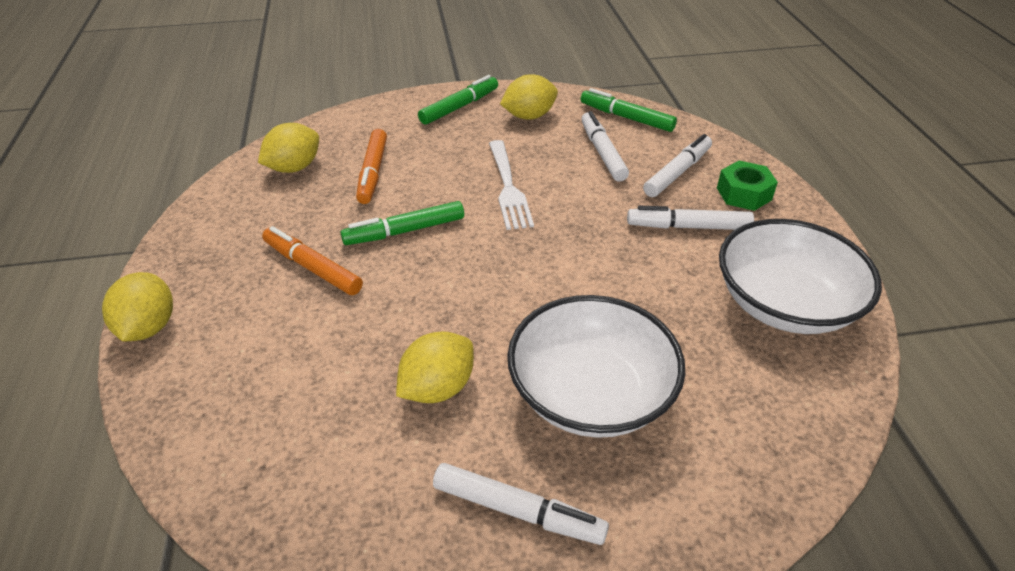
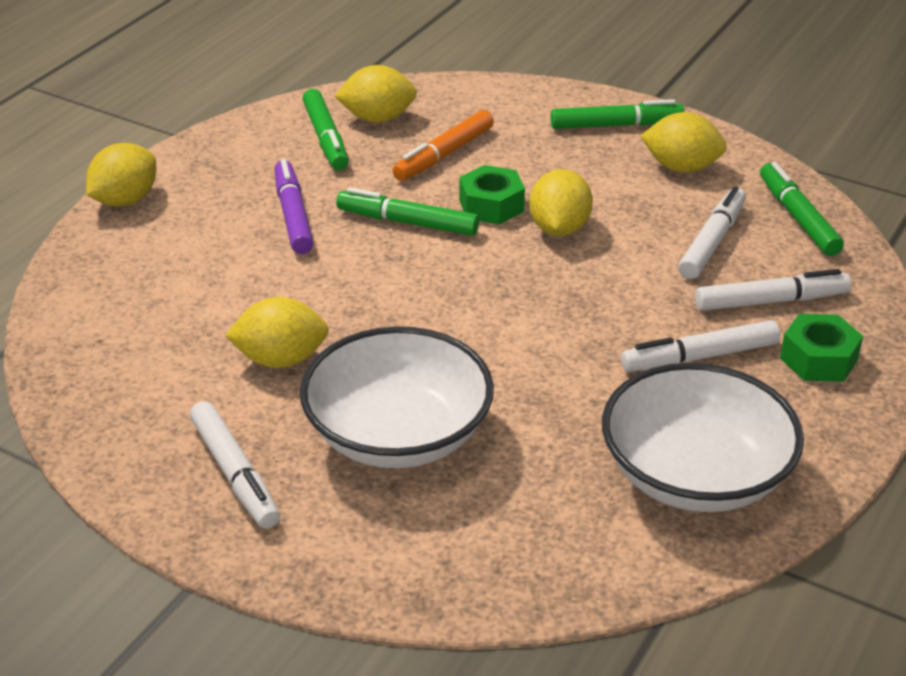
camera: 40 degrees right, 5 degrees down
(271, 199) = (325, 138): none -> green marker
(312, 267) = (293, 215): orange marker -> purple marker
(447, 192) = (491, 205): none -> green nut
(508, 187) = (559, 228): white fork -> yellow lemon
(688, 227) = (699, 357): white marker -> white marker turned 60 degrees counterclockwise

